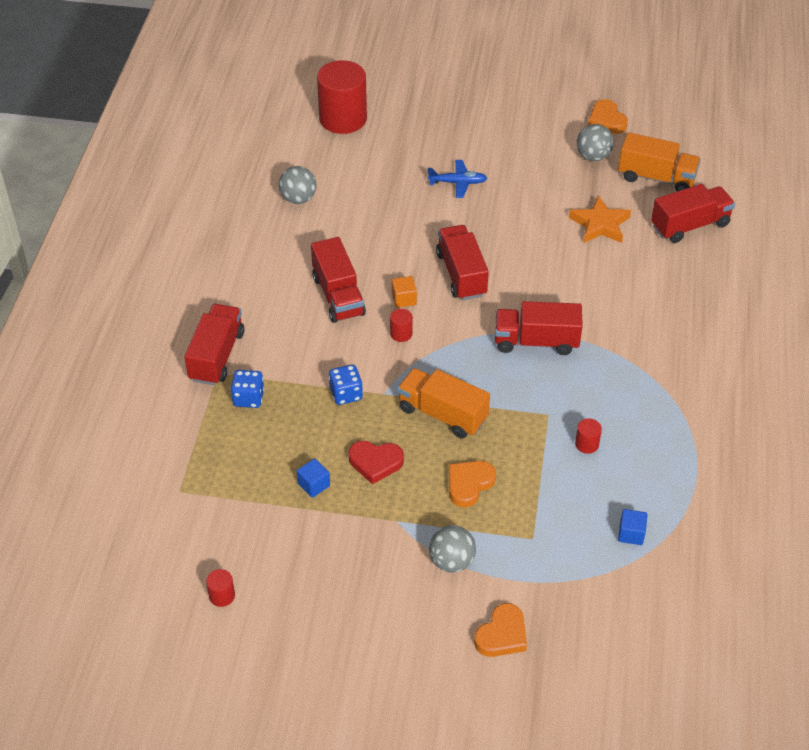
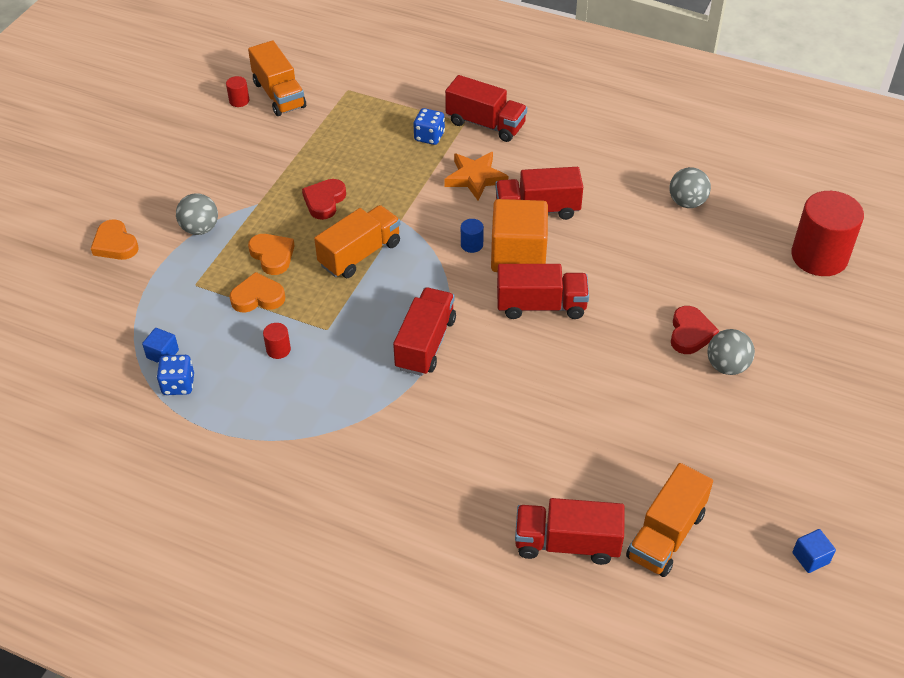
camera: 105 degrees right, 0 degrees up
(202, 557) = (279, 95): none -> orange truck
(314, 485) = (318, 161): blue cube -> blue cube (810, 558)
(346, 394) = (410, 195): blue dice -> blue dice (178, 385)
(401, 334) = (471, 245): red cylinder -> blue cylinder
(404, 299) = (518, 255): orange cube -> orange cube, size x2.35
(458, 183) = (690, 333): blue plane -> red heart
(593, 156) = (719, 477): grey ball -> grey ball (727, 366)
(600, 224) = (590, 449): orange star -> orange star (475, 178)
(606, 120) = (793, 514): orange heart -> orange heart (258, 297)
(690, 225) = (567, 543): red truck -> red truck turned 105 degrees clockwise

